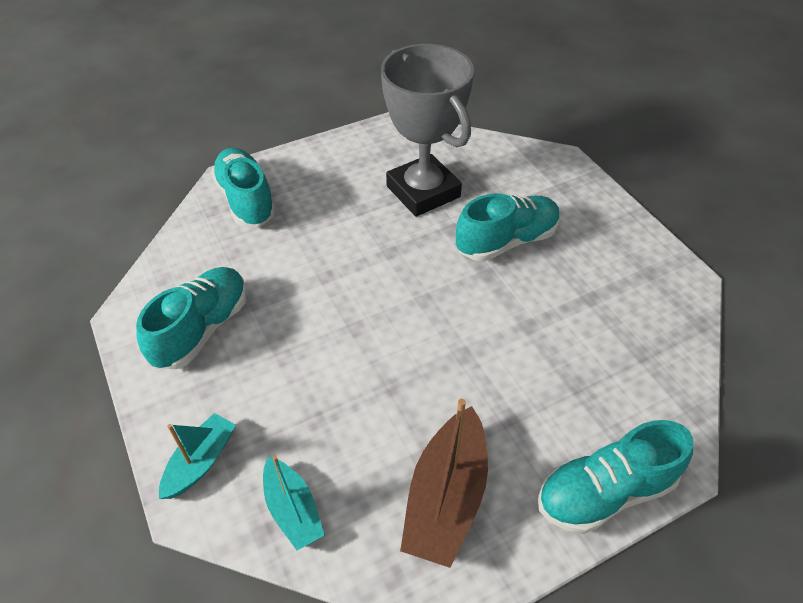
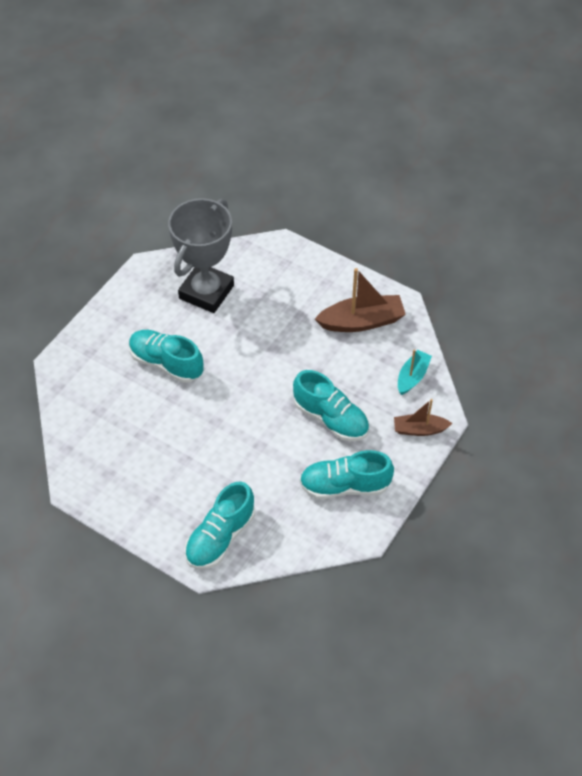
camera: 120 degrees left, 5 degrees up
(201, 462) = (419, 429): turquoise boat -> brown boat
(423, 191) = (143, 430): grey trophy -> grey trophy (206, 292)
(604, 492) = (315, 266): turquoise shoe -> turquoise shoe (331, 418)

